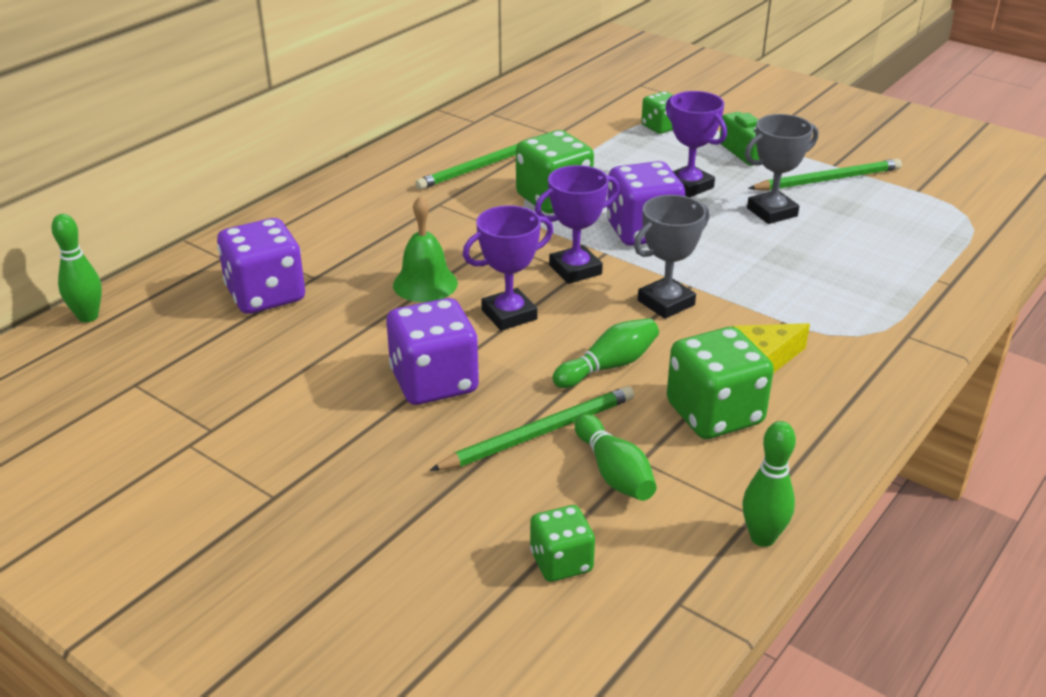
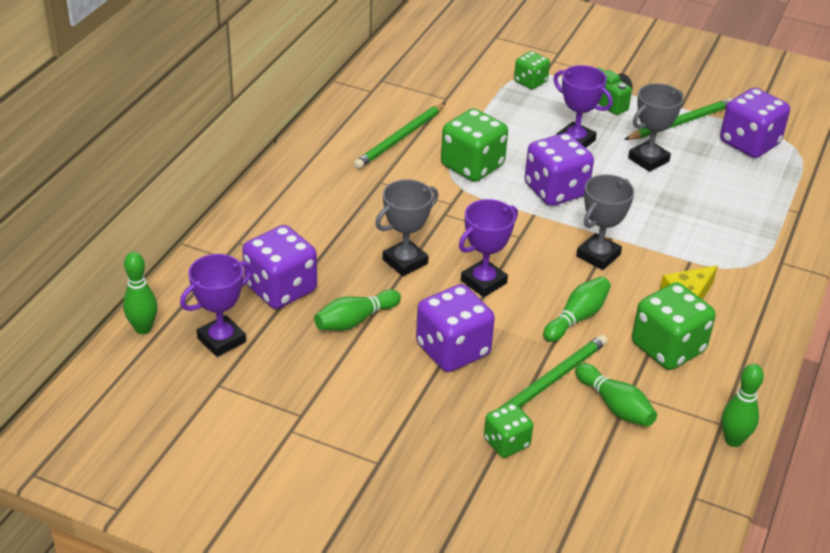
camera: 15 degrees left, 5 degrees up
(333, 337) = (355, 320): none -> green bowling pin
(425, 284) = (405, 261): green bell -> grey trophy
(561, 562) = (606, 480): green dice -> green dice (506, 442)
(575, 270) = (517, 233): purple trophy -> purple trophy (221, 340)
(908, 207) = (749, 143): none -> purple dice

